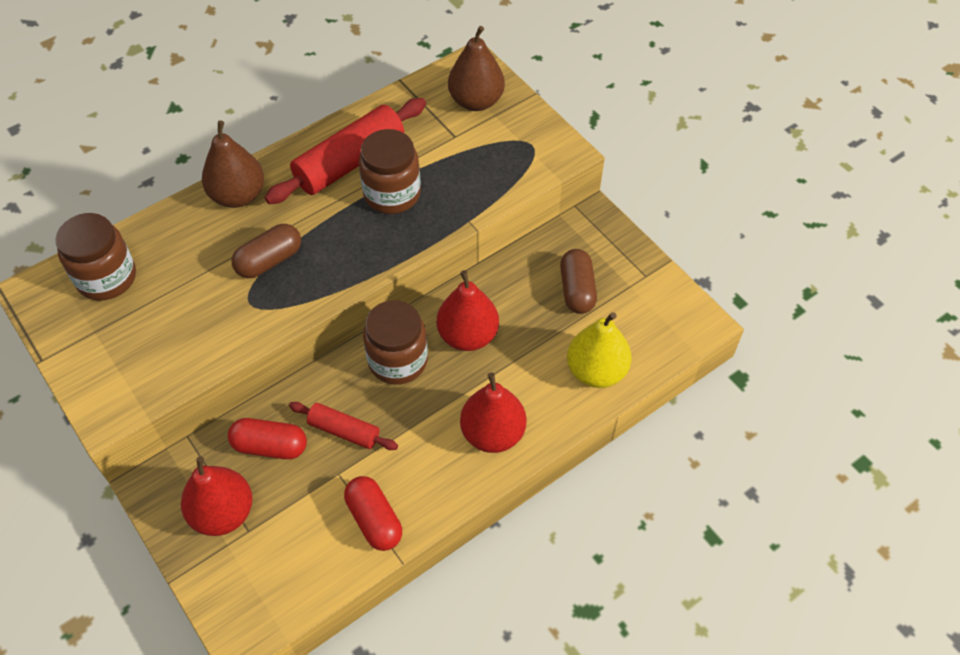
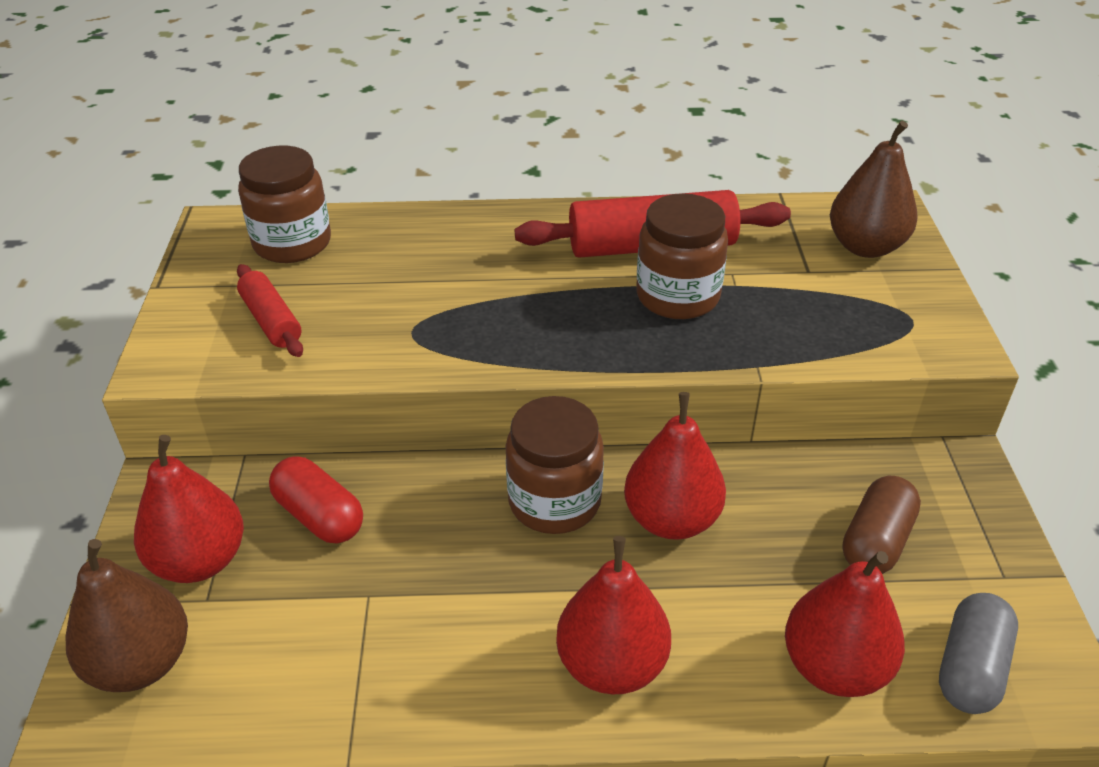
camera: 35 degrees right, 15 degrees down
(238, 195) = (496, 227): brown pear -> brown pear (141, 663)
(269, 260) = (472, 301): brown capsule -> none
(344, 431) = (419, 548): red rolling pin -> red rolling pin (271, 321)
(374, 520) = (361, 682): red capsule -> none
(596, 371) = (834, 667): yellow pear -> red pear
(655, 335) = (970, 668): none -> grey capsule

